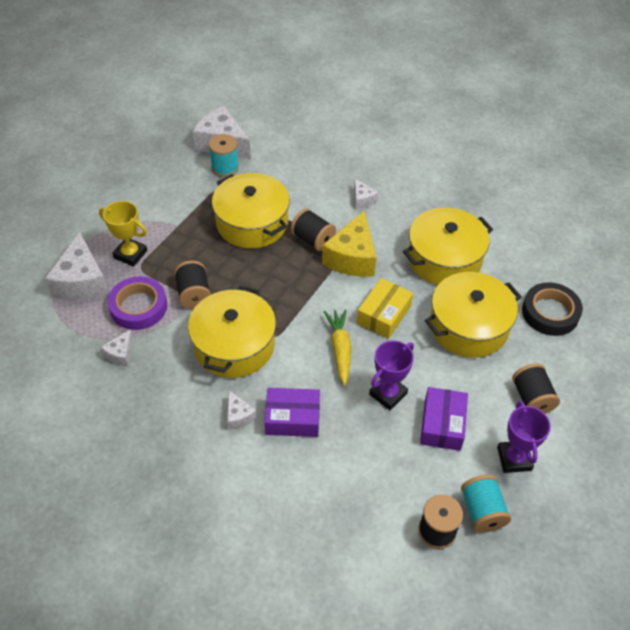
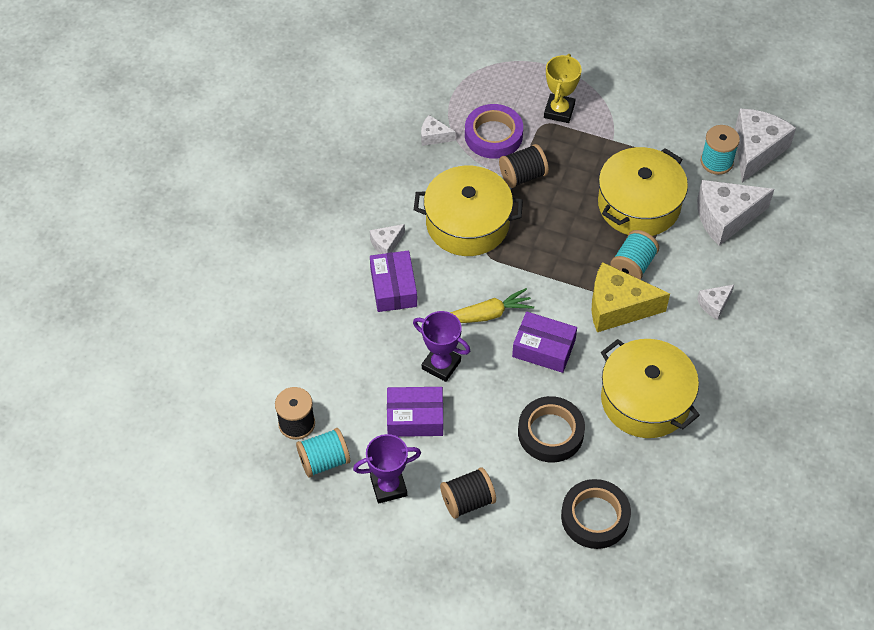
camera: 80 degrees right, 5 degrees up
(81, 282) = (511, 83): white cheese -> white cheese (725, 217)
(313, 239) = (632, 265): black spool -> turquoise spool
(383, 315) = (543, 348): yellow box -> purple box
(468, 326) = (550, 433): yellow pot -> black tape

